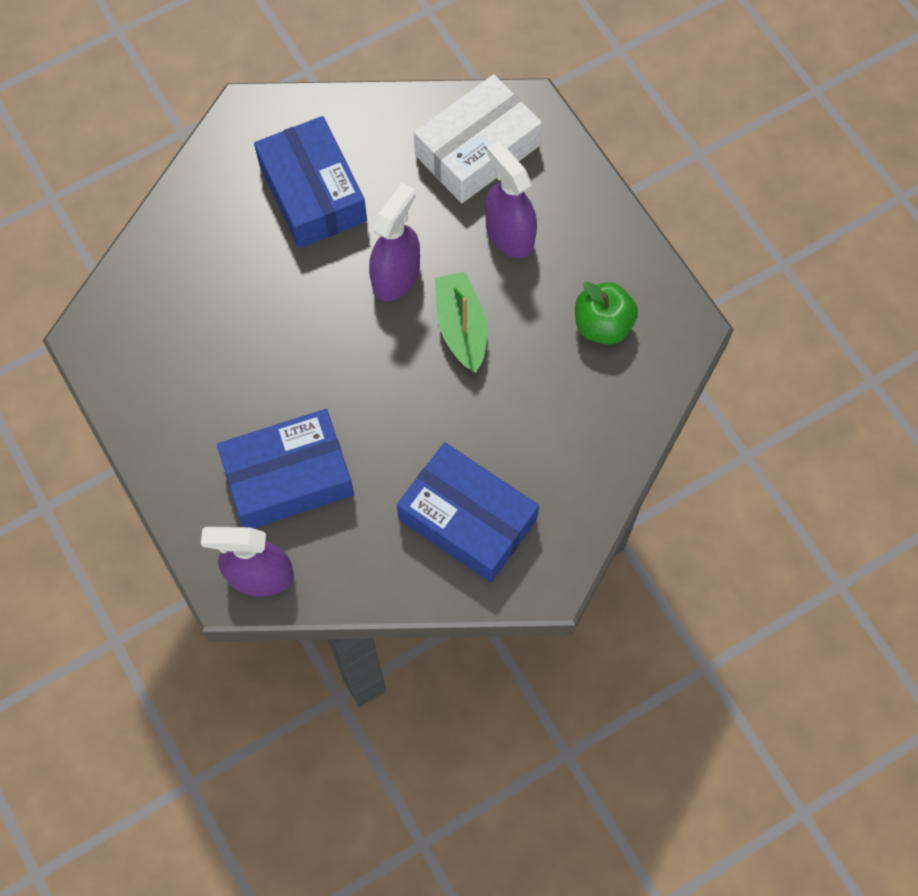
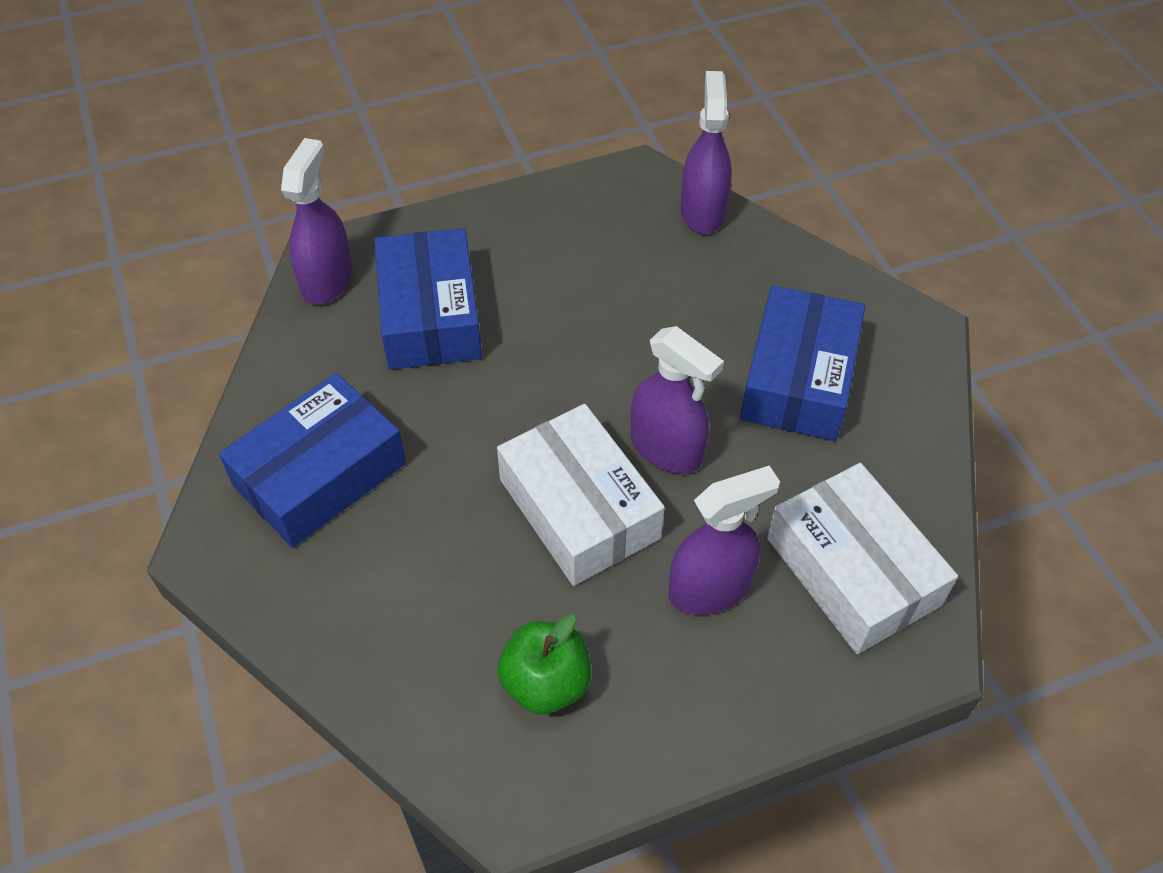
camera: 100 degrees right, 15 degrees down
(133, 279) = (702, 211): none -> purple spray bottle
(313, 193) = (798, 379): blue box -> blue box turned 60 degrees counterclockwise
(461, 327) = (579, 508): green boat -> white box

